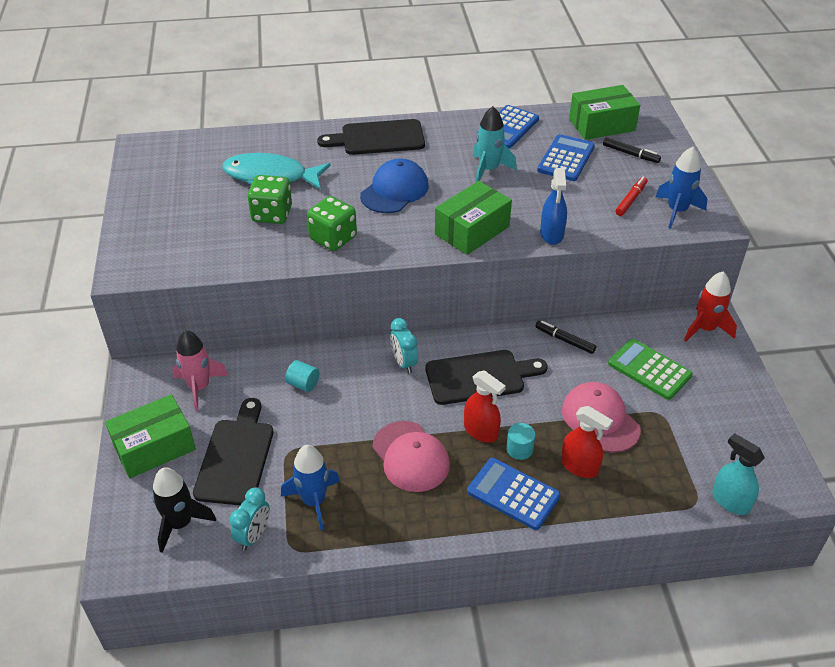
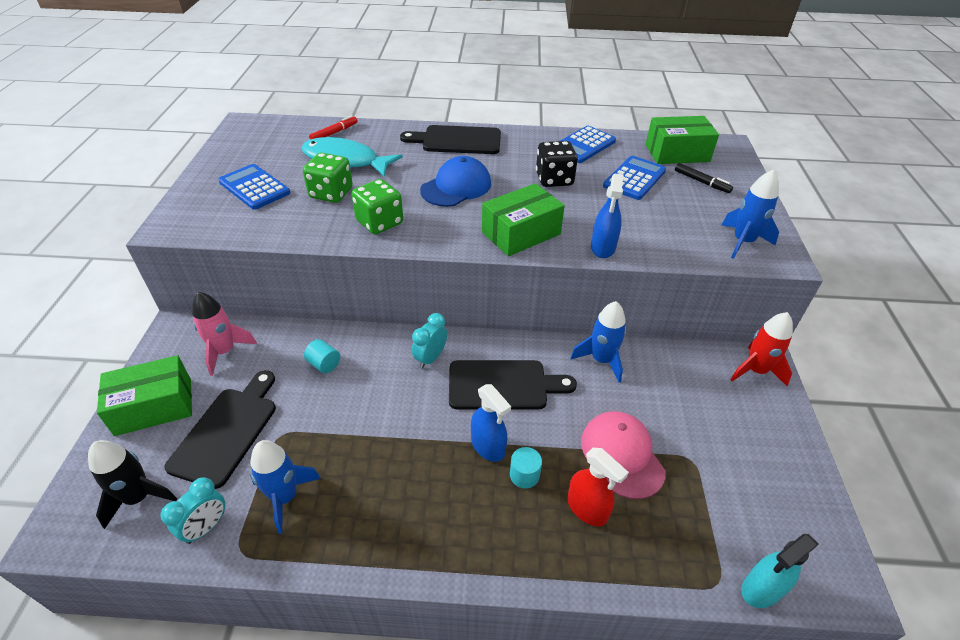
camera: 10 degrees right, 0 degrees up
(404, 363) = (430, 358): turquoise clock -> turquoise clock turned 45 degrees clockwise
(411, 456) = (404, 463): pink cap -> none
(481, 431) = (488, 446): red spray bottle -> blue spray bottle
(488, 170) = (554, 179): turquoise rocket -> black dice
(513, 494) = (503, 530): blue calculator -> blue calculator (254, 187)
(564, 340) = (601, 360): black marker -> blue rocket
(631, 200) = (694, 224): red marker -> red marker (334, 133)
(649, 369) = (687, 406): green calculator -> none
(730, 501) = (761, 589): turquoise spray bottle -> turquoise spray bottle turned 90 degrees counterclockwise

